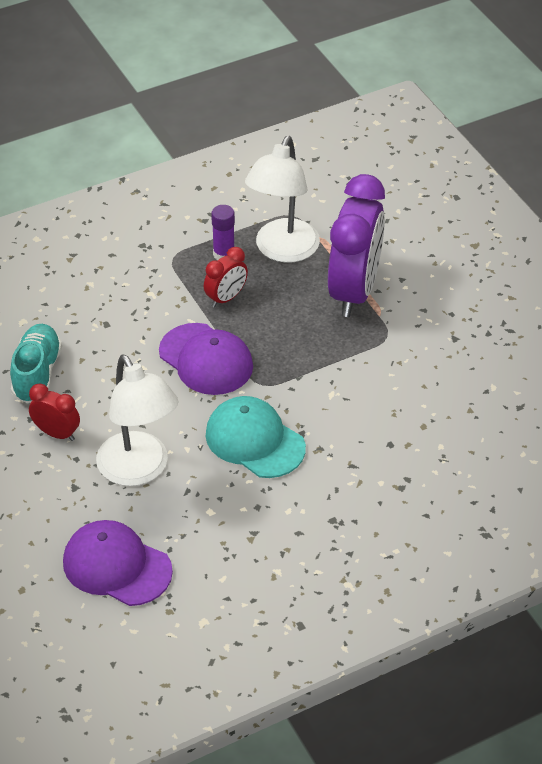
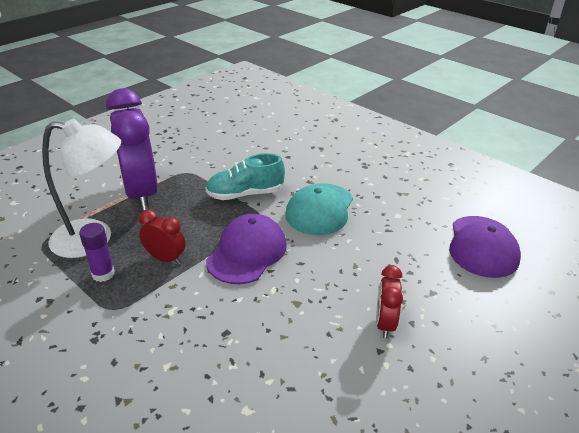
camera: 110 degrees left, 10 degrees down
(37, 374) = (319, 366): turquoise shoe -> turquoise shoe (245, 194)
(139, 470) = (388, 259): white lamp -> none
(354, 291) = (140, 193): purple clock -> purple clock turned 105 degrees counterclockwise

